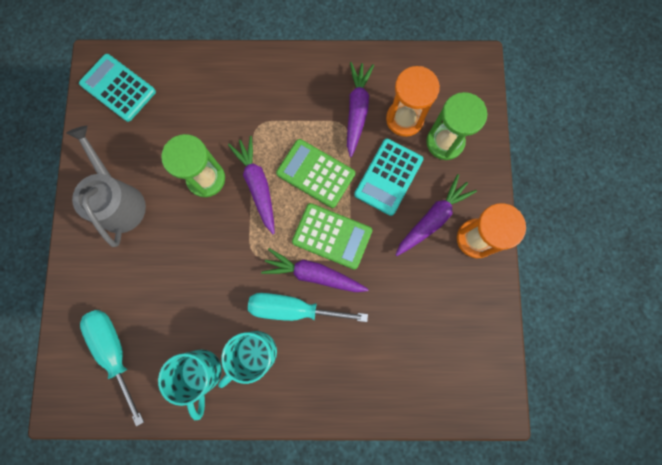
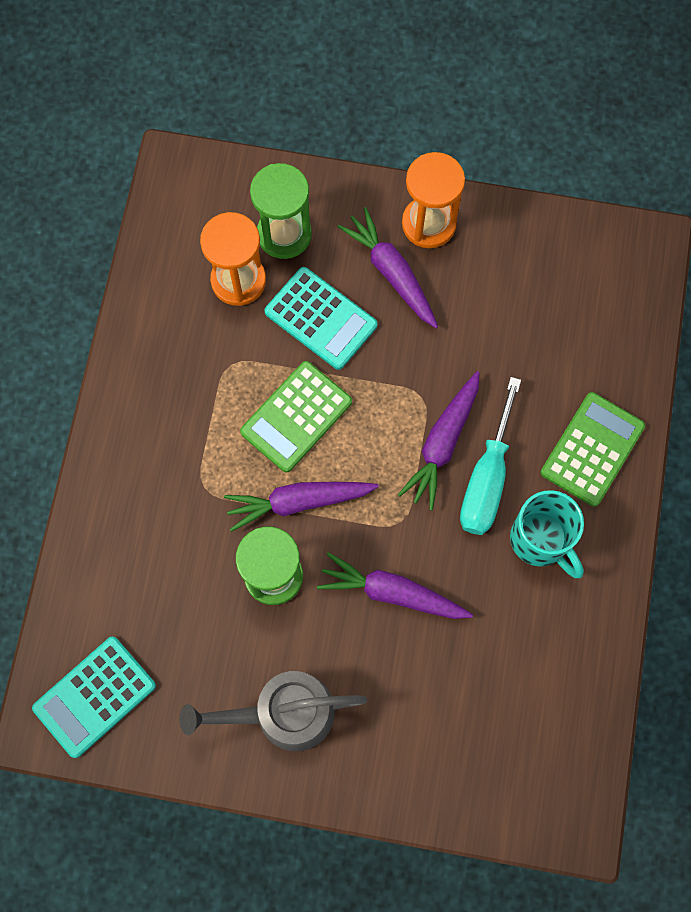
camera: 80 degrees left, 5 degrees down
(115, 351) = (510, 739): turquoise screwdriver -> none
(201, 373) = (557, 617): turquoise mug -> none
(332, 236) = (392, 409): green calculator -> green calculator (592, 449)
(357, 110) = (211, 343): purple carrot -> purple carrot (392, 592)

